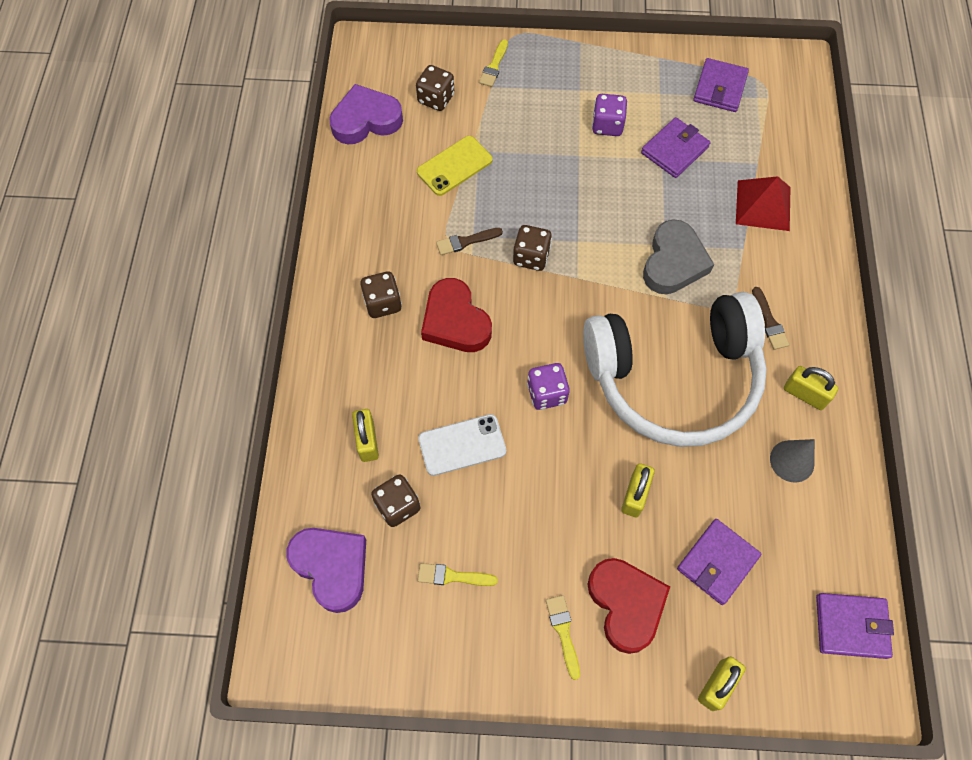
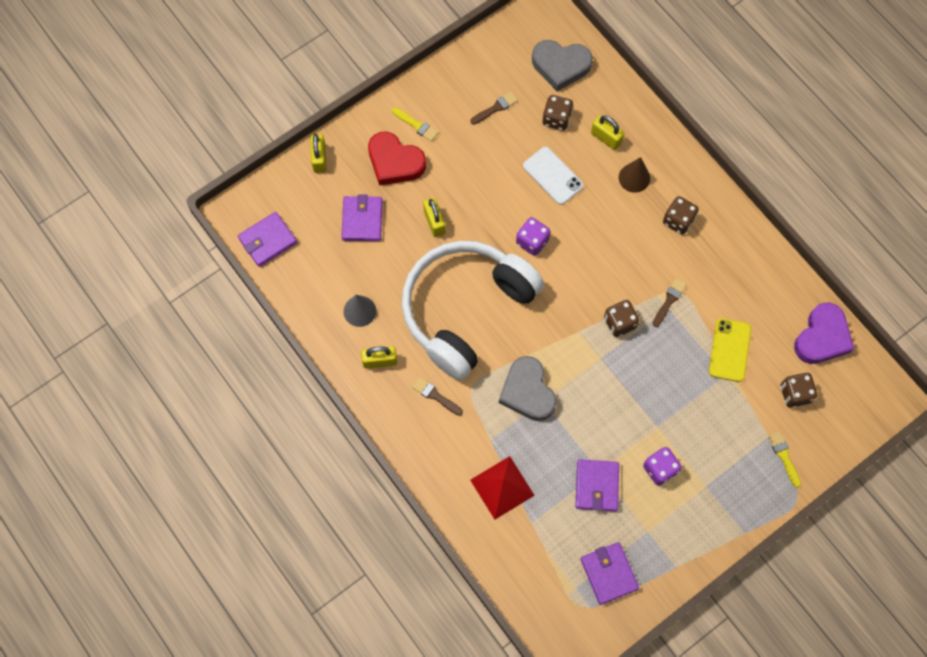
camera: 140 degrees right, 5 degrees up
(332, 567) = (560, 66): purple heart -> grey heart
(381, 376) = (634, 178): none -> brown cone
(452, 576) = (495, 108): yellow brush -> brown brush
(455, 321) = (625, 243): red heart -> none
(462, 445) = (553, 176): white phone -> white phone turned 75 degrees counterclockwise

